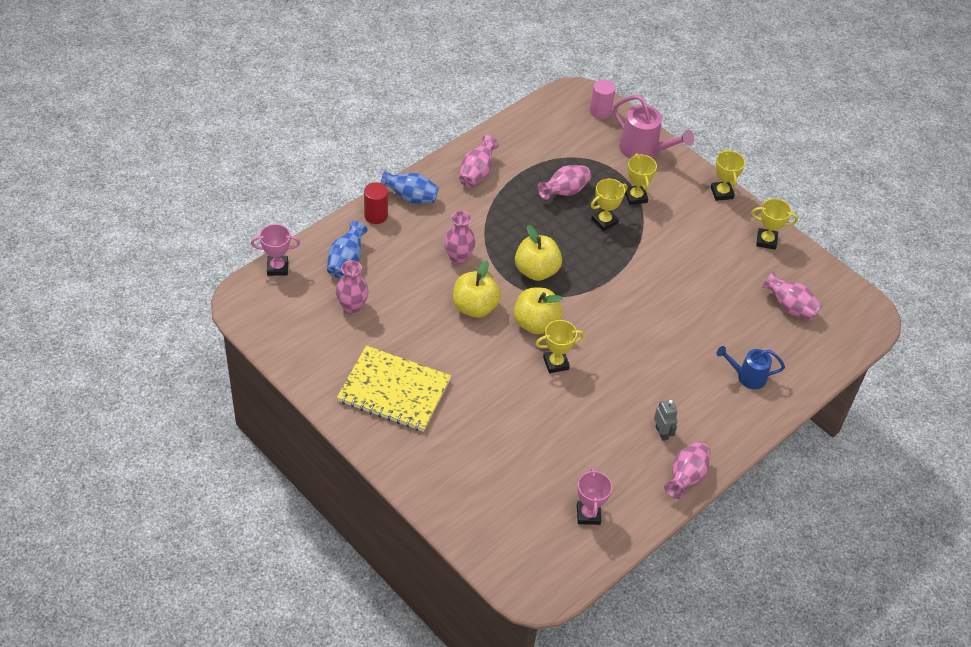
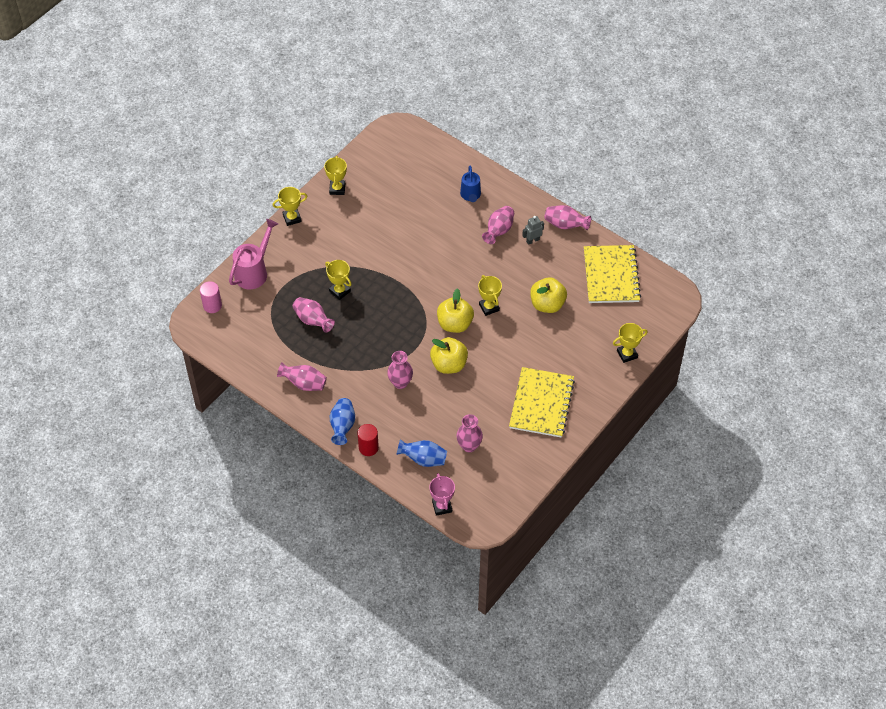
camera: 95 degrees left, 5 degrees up
(536, 271) = (402, 329): yellow apple -> yellow apple (547, 304)
(588, 514) = (611, 275): pink trophy -> yellow notebook
(635, 197) = (308, 273): yellow trophy -> yellow trophy (627, 354)
(790, 307) = (400, 173): pink vase -> pink vase (498, 231)

